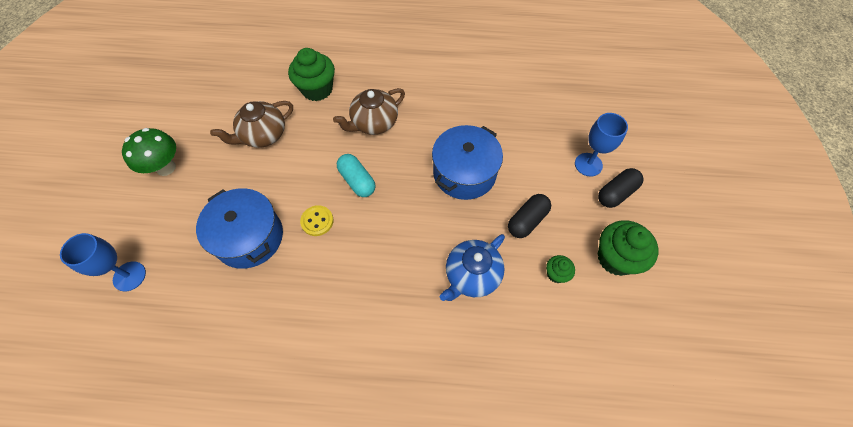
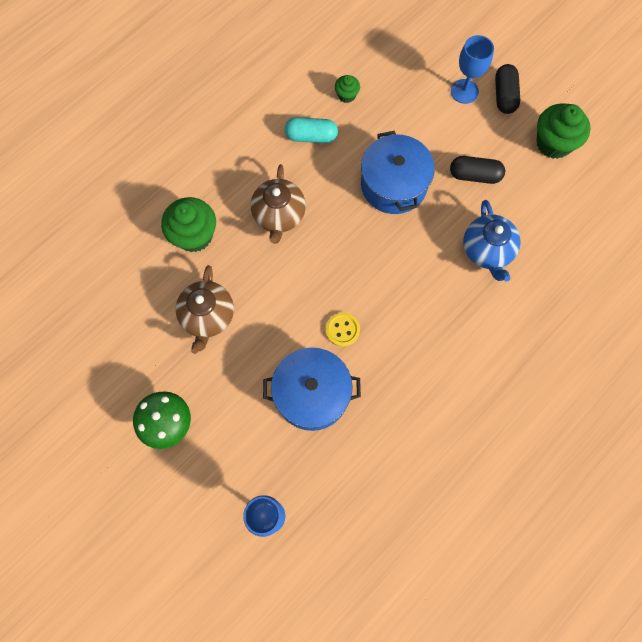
camera: 50 degrees left, 10 degrees up
(357, 181) = (329, 271): turquoise capsule -> turquoise capsule (311, 136)
(527, 220) = (474, 175): black capsule -> black capsule turned 75 degrees counterclockwise
(556, 274) = (533, 192): green cupcake -> green cupcake (346, 95)

